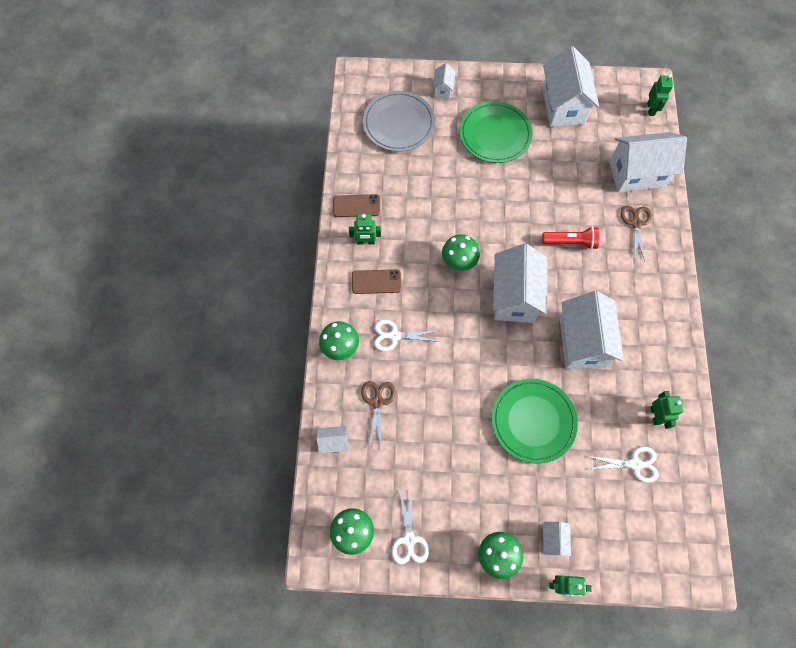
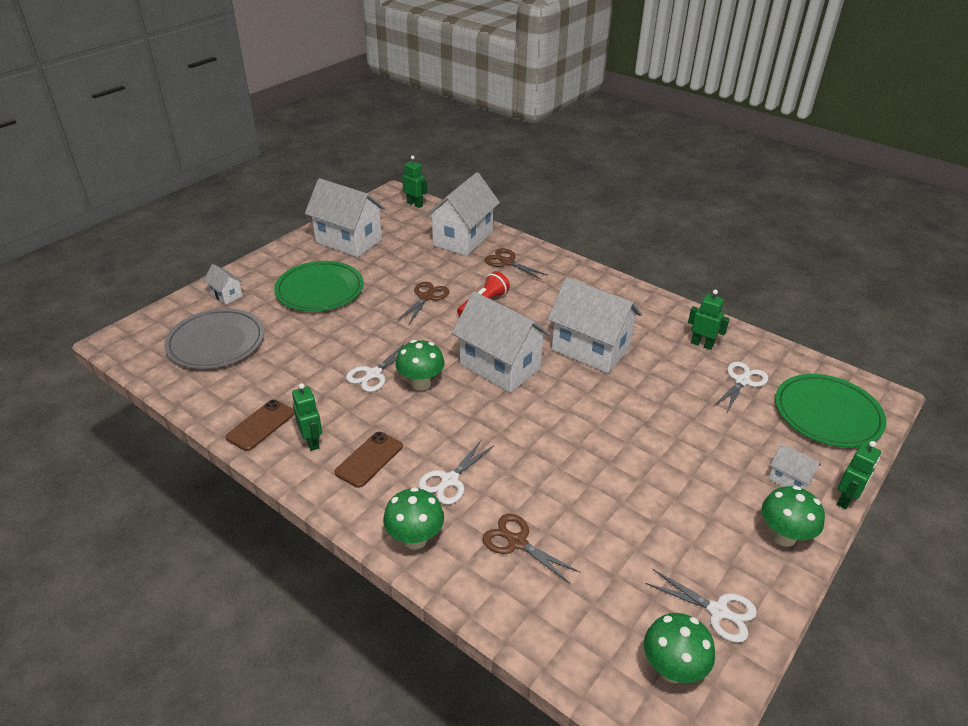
camera: 55 degrees left, 30 degrees down
(334, 442) = (533, 619): white house -> none
(366, 242) = (312, 441): green robot -> green robot turned 60 degrees counterclockwise
(445, 229) = (373, 374): none -> white scissors
(533, 421) = (646, 424): green plate -> green plate (827, 414)
(545, 202) = (426, 297): none -> brown scissors

